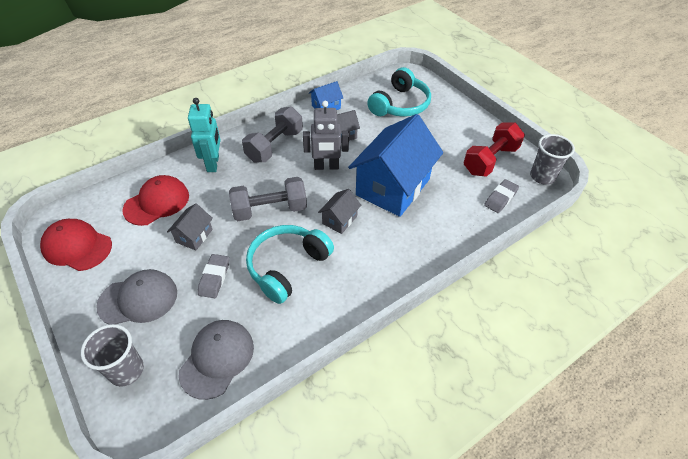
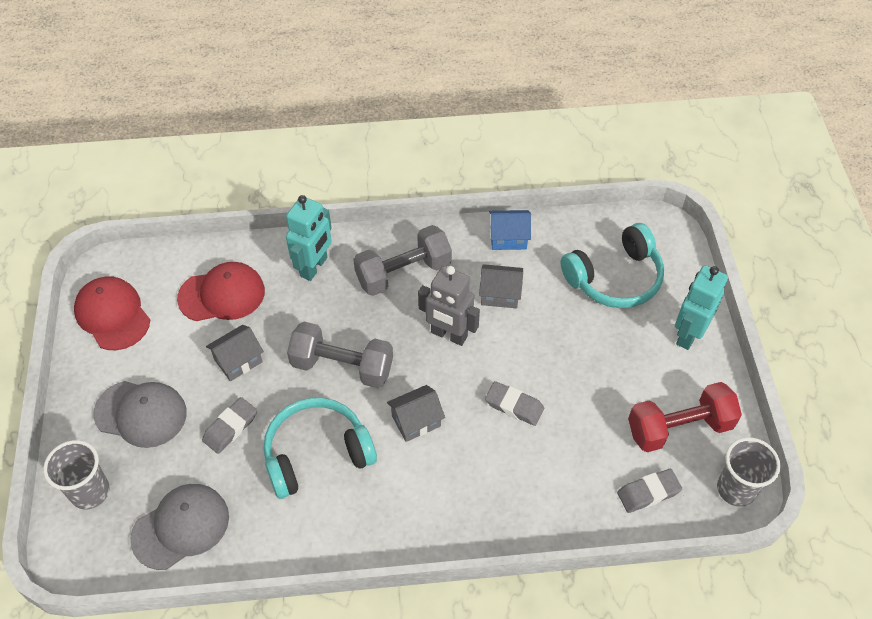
camera: 30 degrees right, 5 degrees up
(393, 187) = (514, 406): blue house -> grey eraser
(459, 116) = (688, 334): none -> turquoise robot

